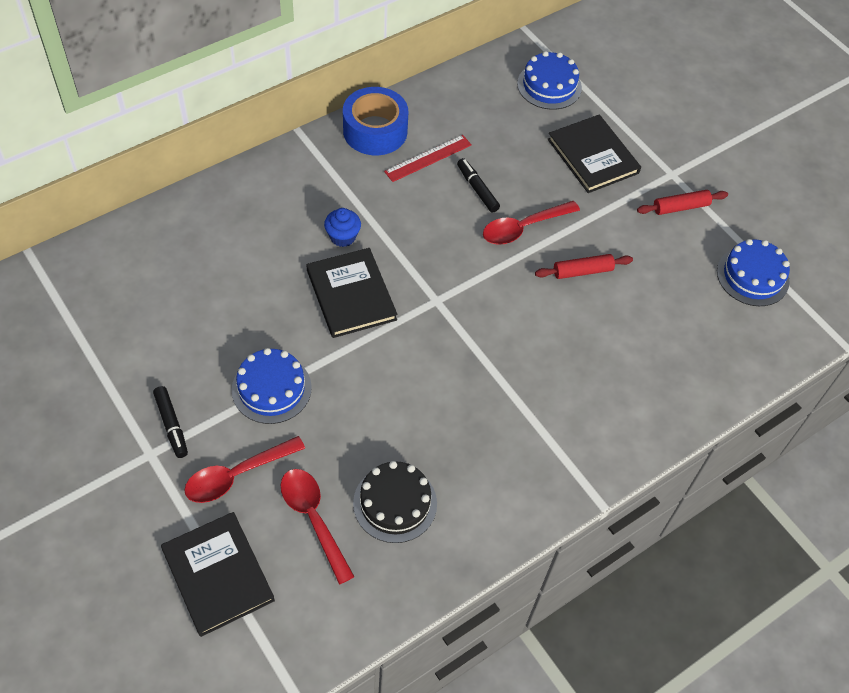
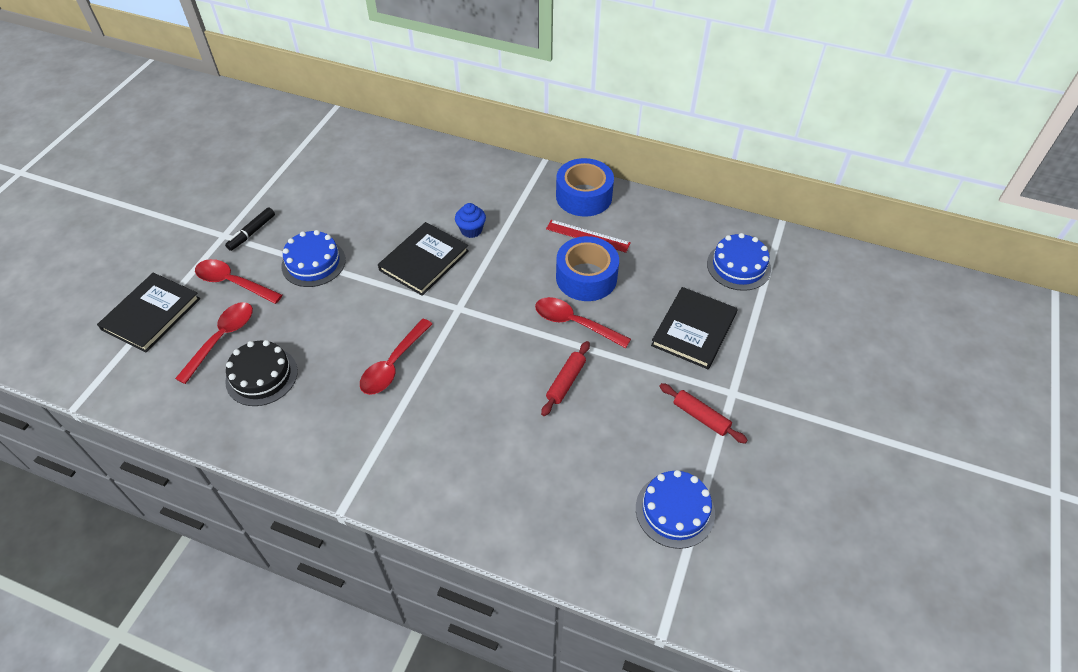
camera: 60 degrees right, 5 degrees down
(466, 386) = (393, 365): none -> red spoon
(477, 189) = (586, 277): black marker -> blue tape
(582, 271) = (566, 382): red rolling pin -> red rolling pin turned 75 degrees clockwise

